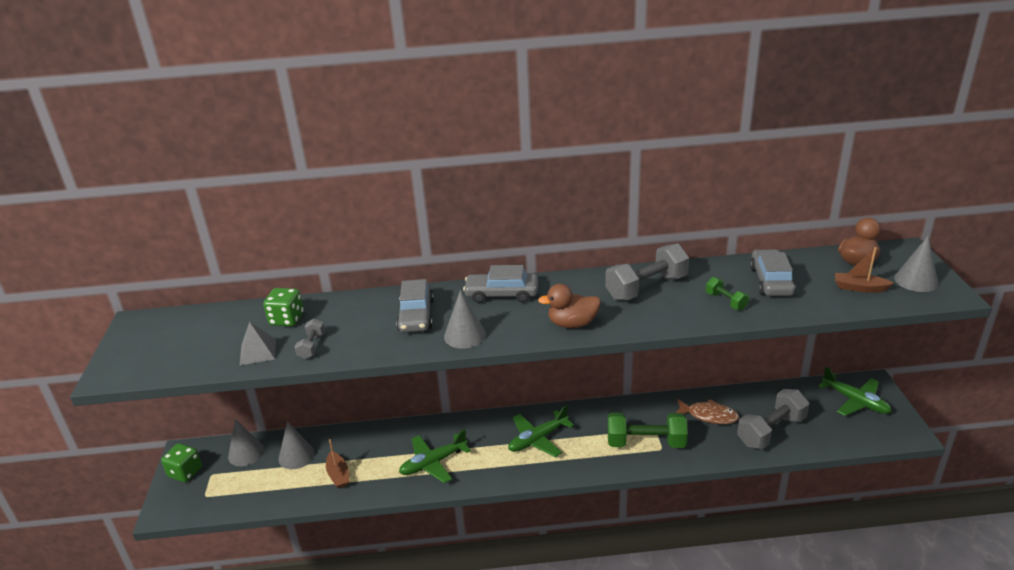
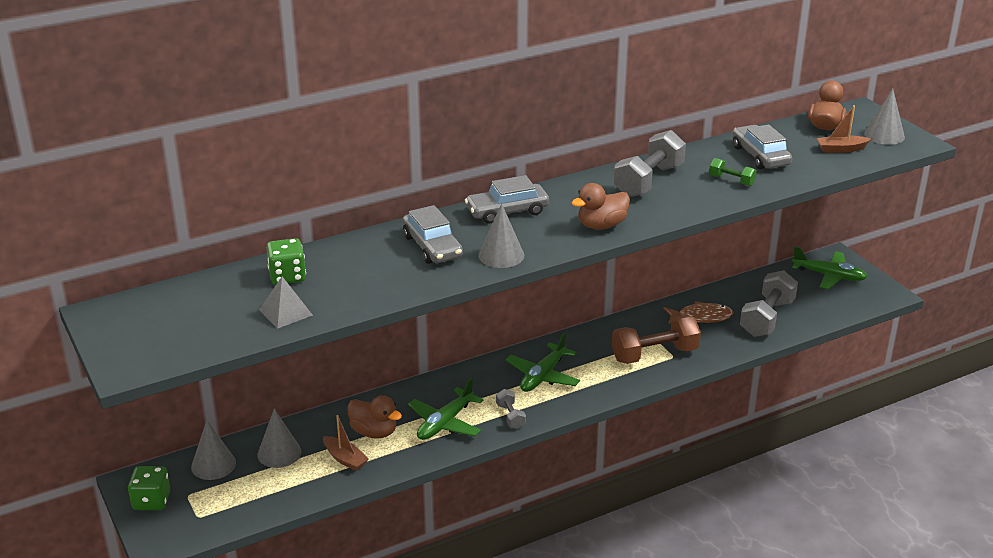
camera: 25 degrees left, 0 degrees up
(312, 346) = (343, 296): grey dumbbell -> grey dumbbell (510, 416)
(375, 456) = (374, 432): none -> brown duck
(646, 442) = (654, 354): green dumbbell -> brown dumbbell

